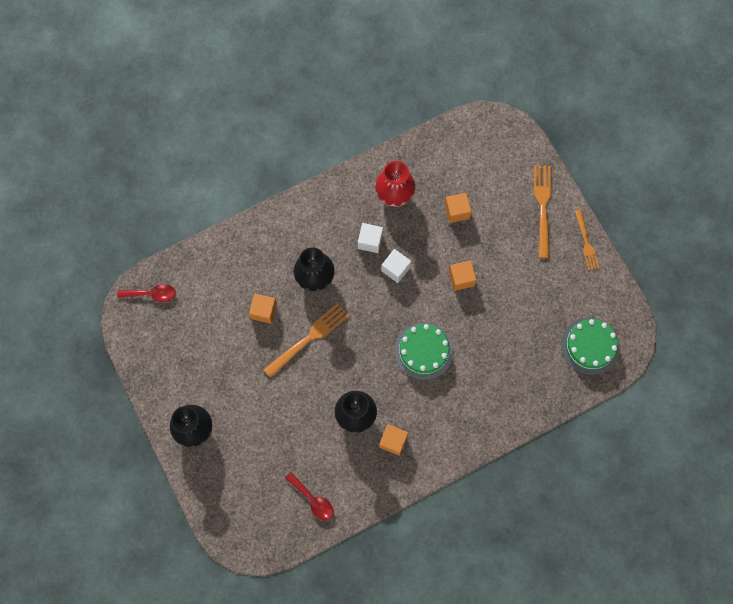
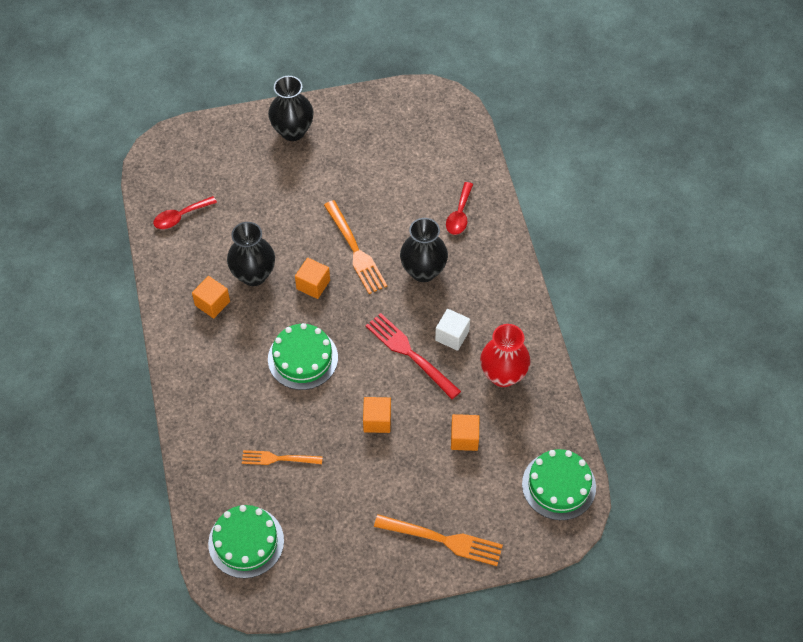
camera: 105 degrees right, 15 degrees down
(151, 294) = (450, 121): red spoon -> red spoon (459, 215)
(264, 311) = (400, 215): orange cube -> orange cube (313, 285)
(395, 269) = (410, 354): white cube -> red fork
(475, 137) = (559, 485): none -> green cake
(586, 242) = (381, 579): orange fork -> orange fork (278, 459)

